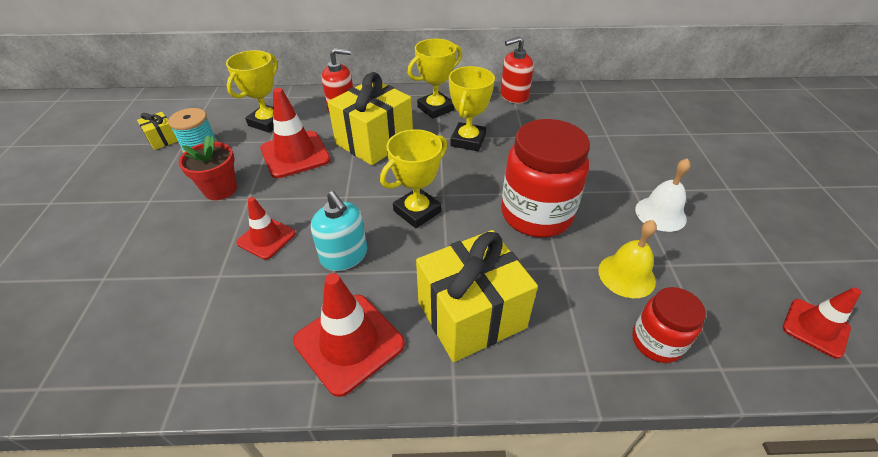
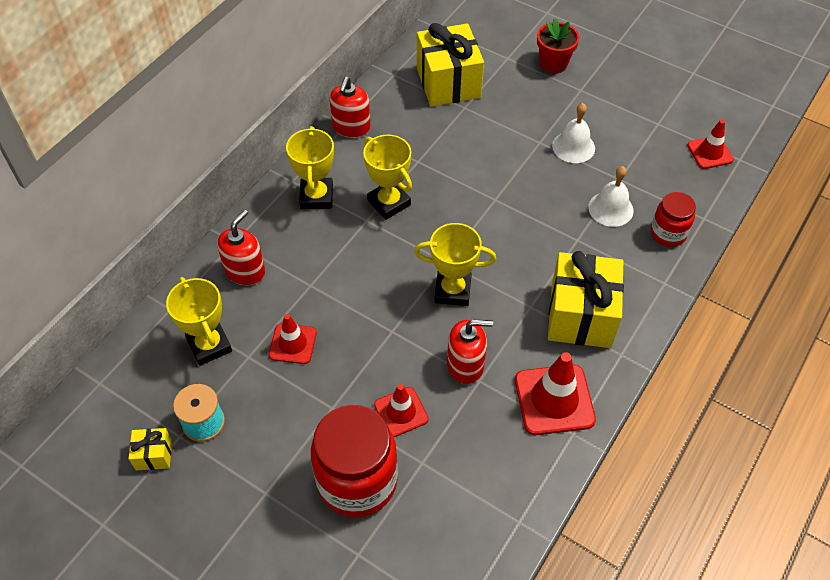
camera: 55 degrees left, 10 degrees up
(220, 189) = (298, 426): red flower pot -> red flower pot (553, 64)
(295, 154) = (293, 344): red traffic cone -> red traffic cone, size x0.62
(344, 256) = (465, 365): turquoise soap dispenser -> red soap dispenser
(374, 141) = (328, 271): yellow gift -> yellow gift (448, 83)
(417, 211) = (452, 290): yellow trophy -> yellow trophy turned 75 degrees counterclockwise
(536, 214) = (517, 217): red jar -> red jar (357, 481)
(626, 275) = (610, 209): yellow bell -> white bell

